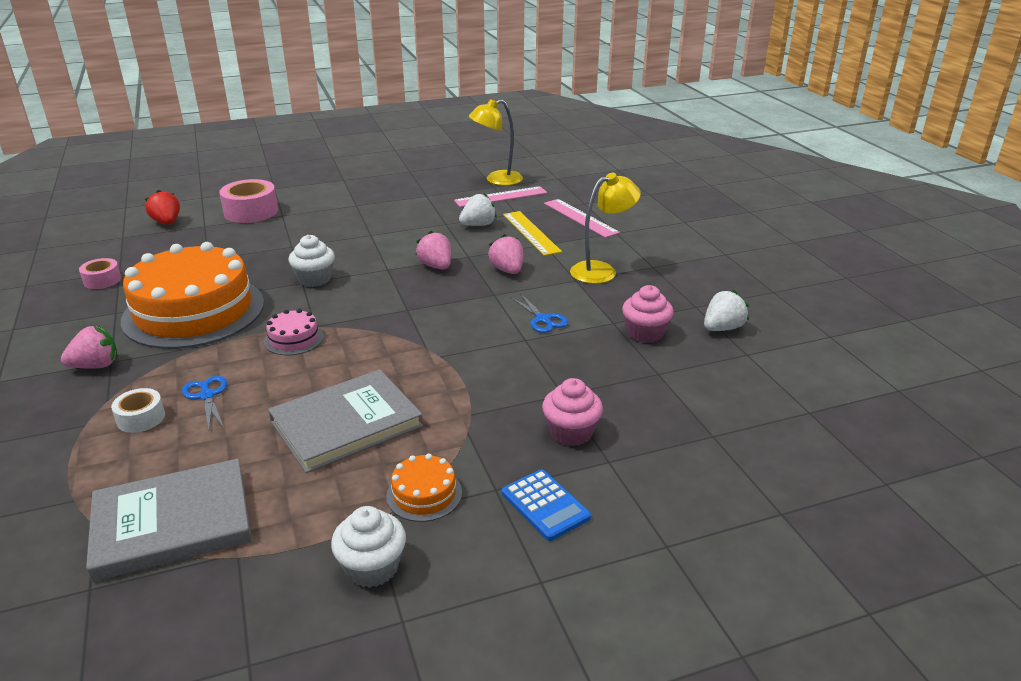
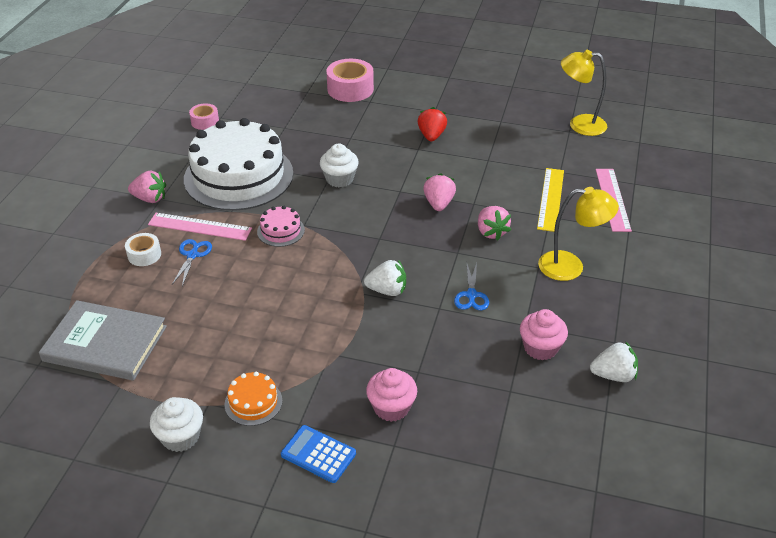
camera: 35 degrees right, 10 degrees up
(167, 222) = (284, 79): red strawberry -> red strawberry (431, 136)
(194, 311) = (238, 176): orange cake -> white cake
(346, 424) = (254, 321): grey book -> none
(478, 225) = (513, 172): white strawberry -> white strawberry (387, 290)
(501, 197) = (564, 146): pink ruler -> pink ruler (200, 226)
(507, 270) = (491, 232): pink strawberry -> pink strawberry turned 150 degrees clockwise
(545, 505) = (318, 454): blue calculator -> blue calculator turned 120 degrees clockwise

